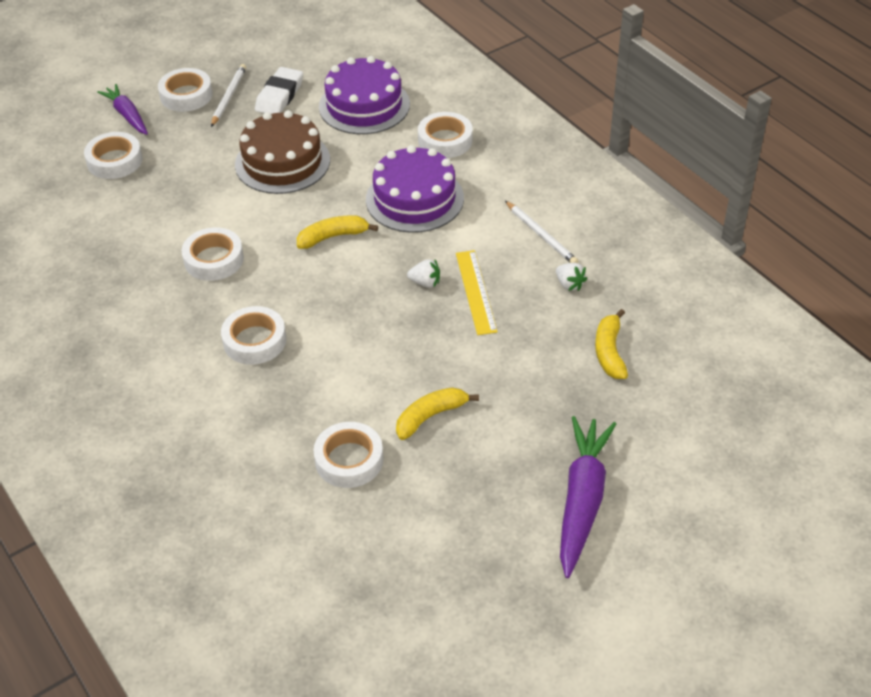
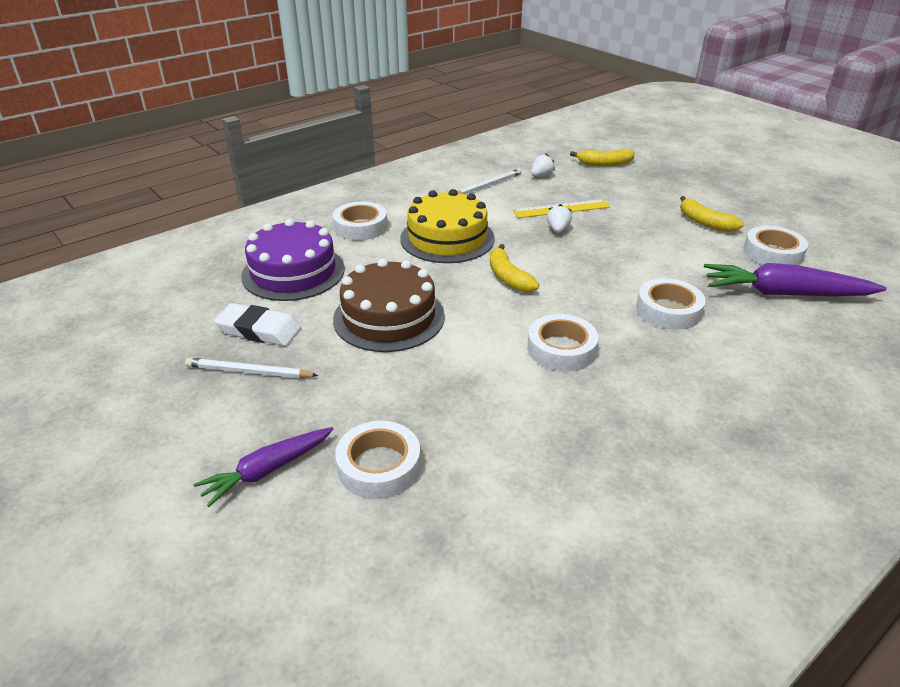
camera: 95 degrees left, 10 degrees down
(186, 95) = (233, 412): white tape -> none
(414, 199) = (447, 238): purple cake -> yellow cake
(582, 500) = (740, 172): purple carrot -> purple carrot (784, 294)

